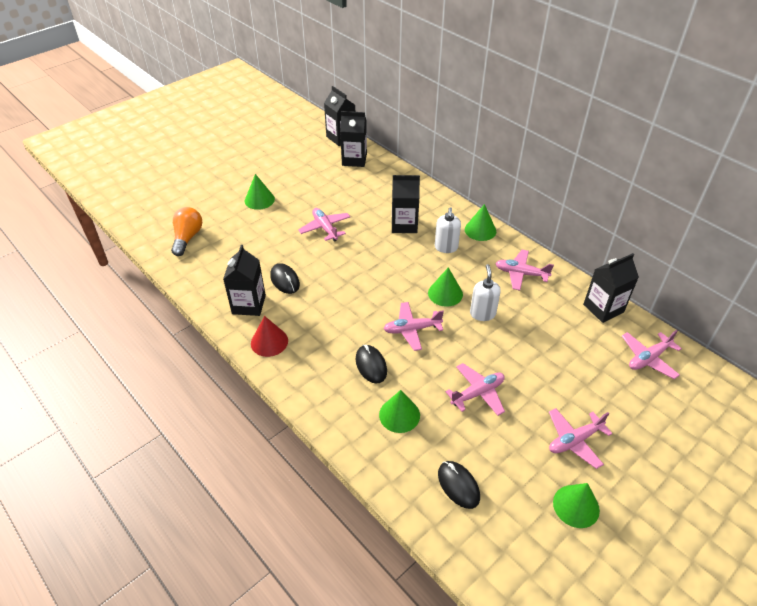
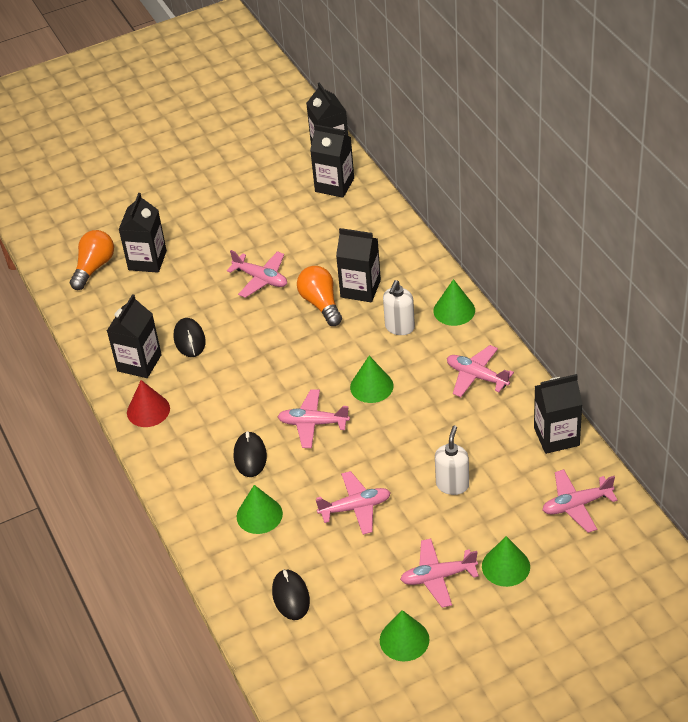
camera: 20 degrees right, 0 degrees up
(230, 227) = (147, 260): none -> black carton
(259, 200) = (194, 227): green cone -> green cone (506, 566)
(325, 228) = (261, 279): pink plane -> pink plane turned 135 degrees clockwise
(379, 239) = (321, 304): none -> orange light bulb
(482, 314) = (404, 418): white soap dispenser -> white soap dispenser (452, 485)

